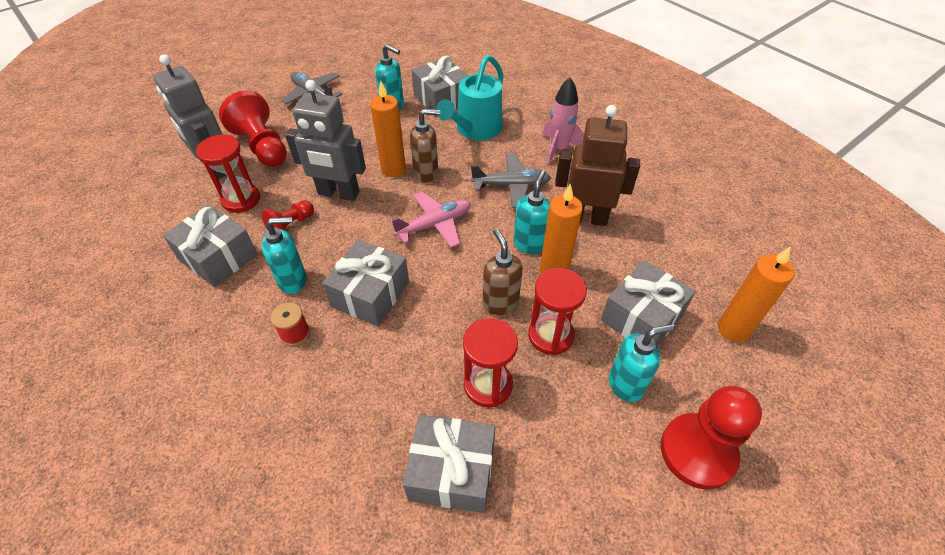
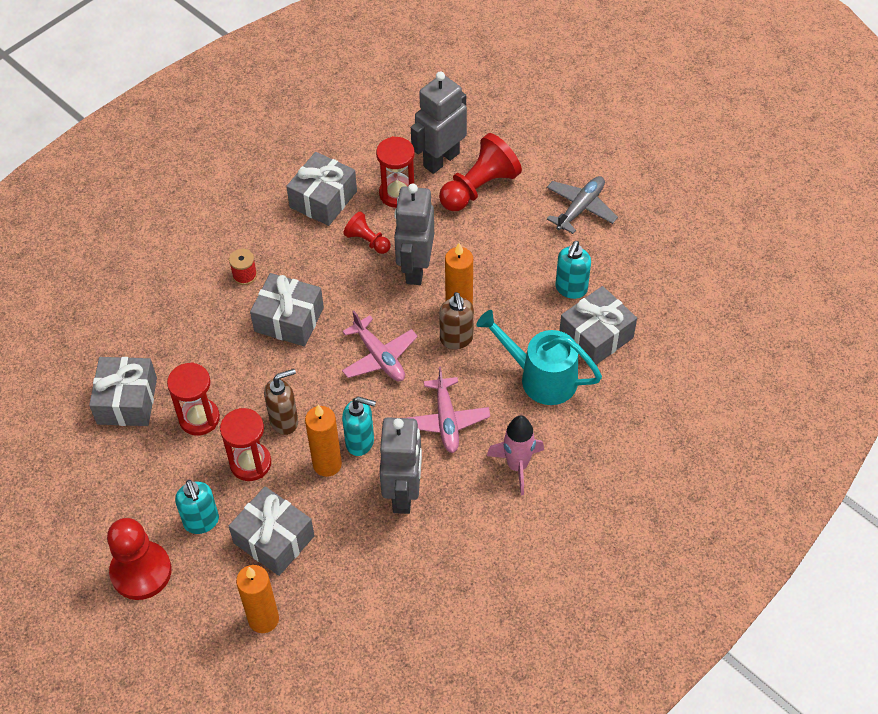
camera: 85 degrees right, 5 degrees up
(293, 281) = (300, 260): turquoise soap dispenser -> none
(511, 186) = (446, 421): grey plane -> pink plane
(586, 218) = (403, 494): brown robot -> grey robot

